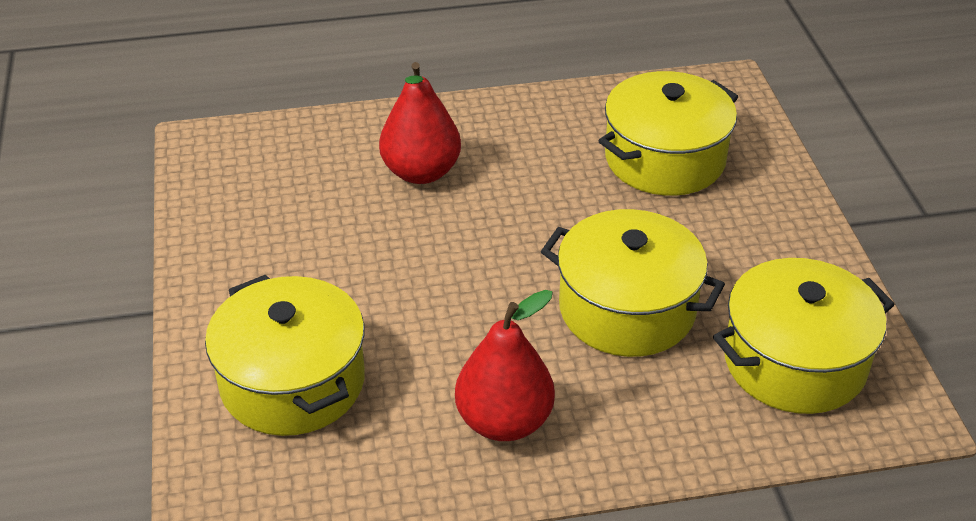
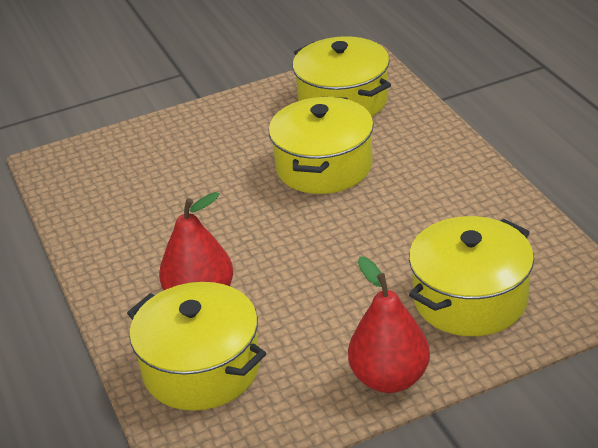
camera: 100 degrees left, 5 degrees down
(504, 421) = (451, 195): red pear -> red pear (389, 378)
(664, 159) = (151, 176): yellow pot -> yellow pot (201, 368)

